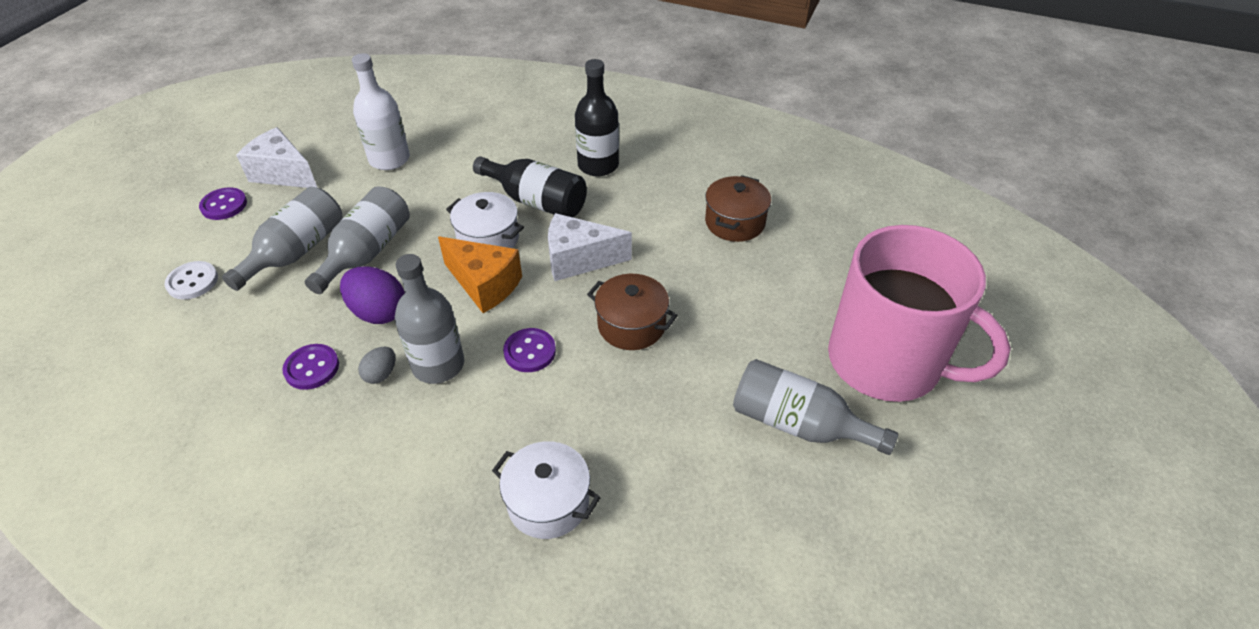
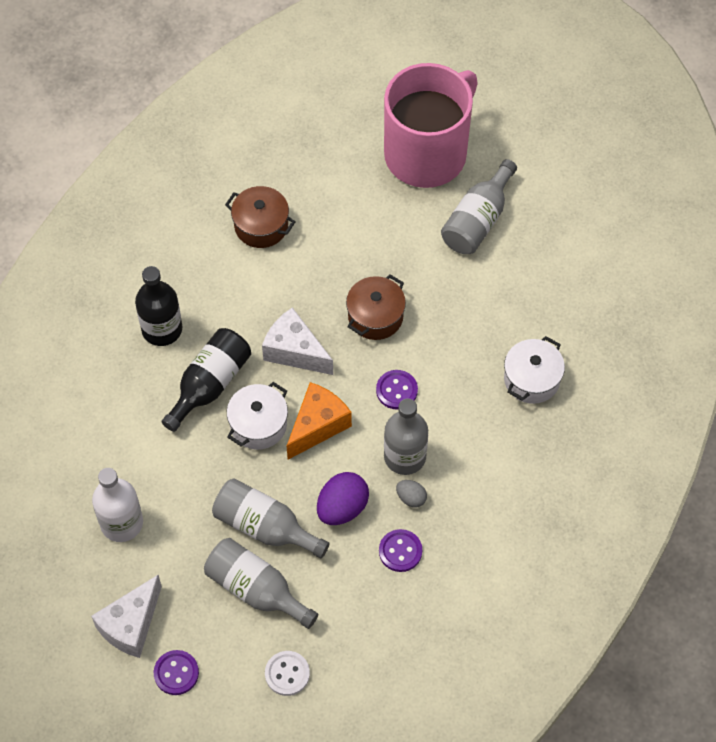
camera: 85 degrees left, 15 degrees up
(579, 260) = (295, 351): white cheese -> white cheese turned 120 degrees clockwise

